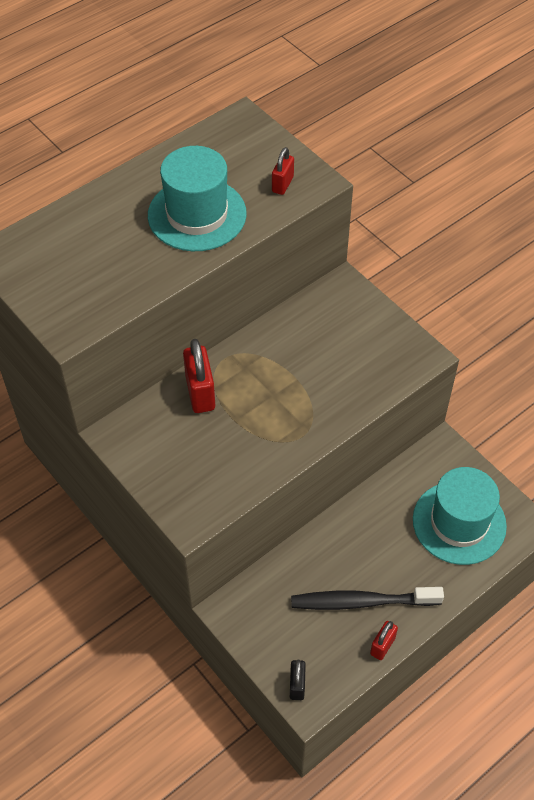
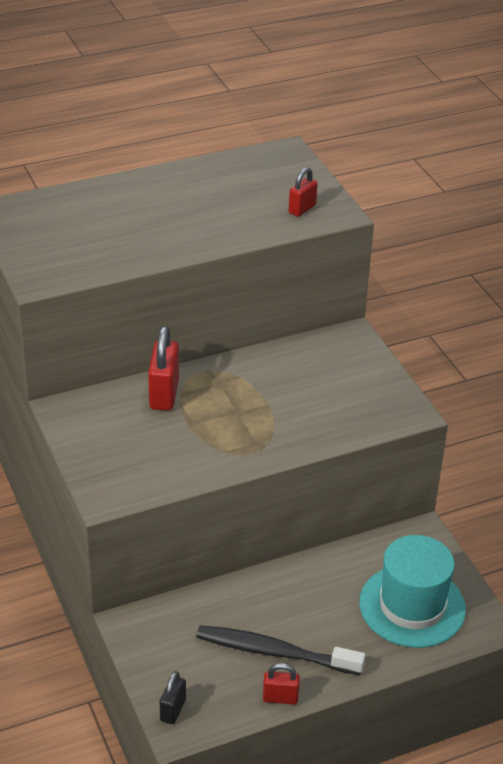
camera: 15 degrees right, 15 degrees down
(197, 214) = (206, 216): turquoise hat -> none
(382, 646) = (280, 698): red padlock -> red padlock turned 45 degrees clockwise

